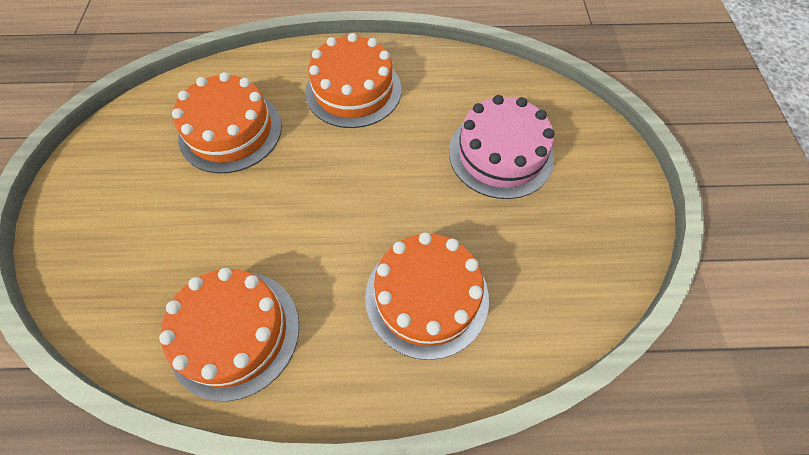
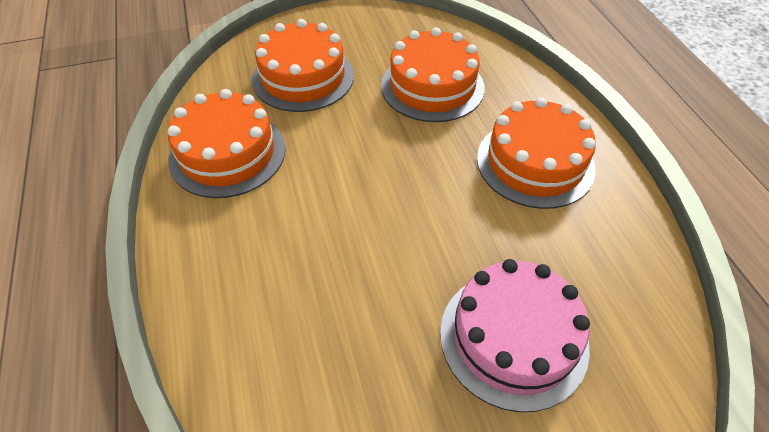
camera: 75 degrees right, 10 degrees down
(427, 296) = (288, 293): orange cake -> orange cake (303, 77)

